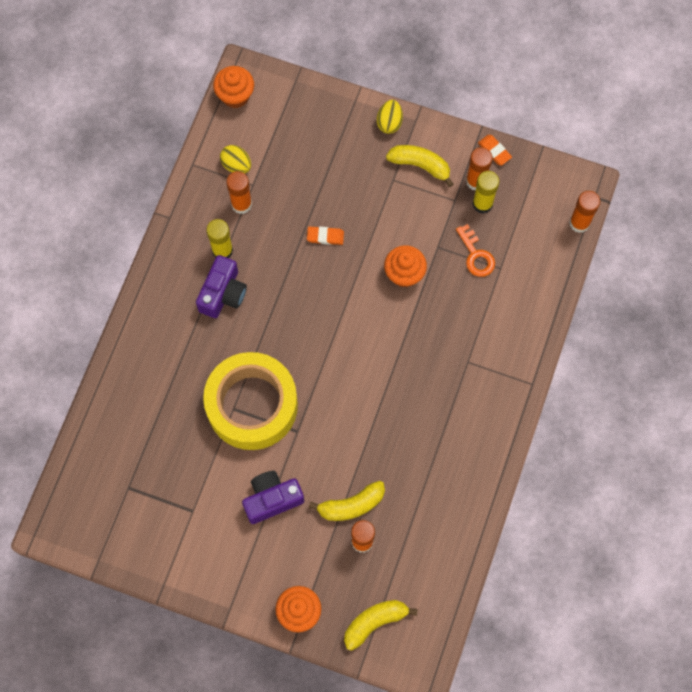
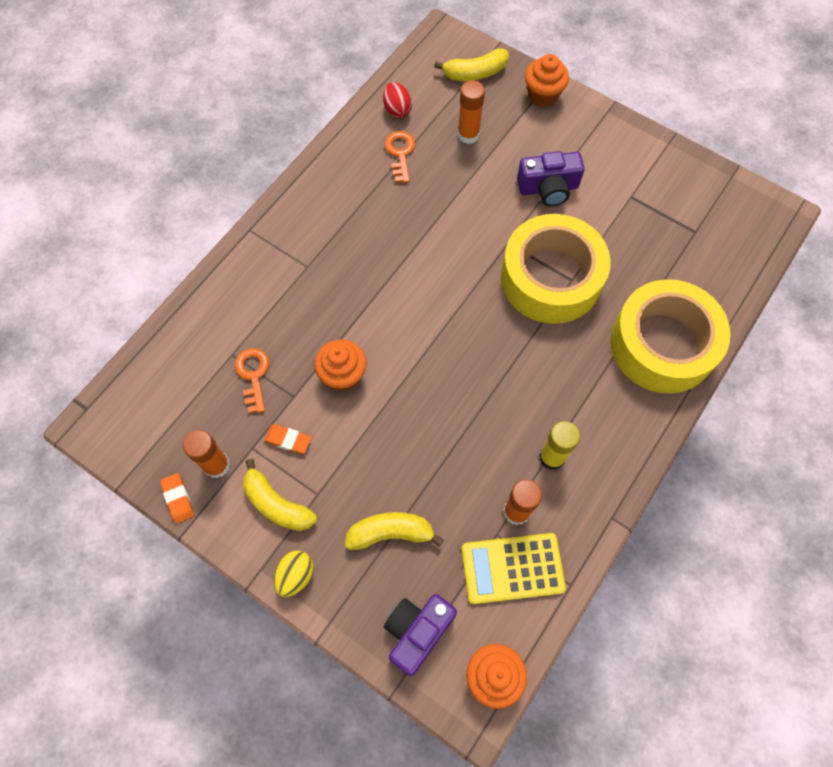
camera: 165 degrees left, 5 degrees down
(146, 367) = (662, 344): none -> yellow tape
(223, 293) = (560, 405): purple camera -> purple camera (417, 632)
(236, 165) = (512, 568): yellow egg -> yellow calculator
(325, 236) = (422, 442): orange eraser -> orange eraser (288, 440)
(351, 505) = (470, 166): yellow banana -> yellow banana (391, 533)
(422, 502) = (400, 153): none -> orange key
(440, 553) = (397, 110): none -> red egg
(482, 204) = (220, 434): yellow glue stick -> none
(579, 223) = (119, 382): orange glue stick -> none

